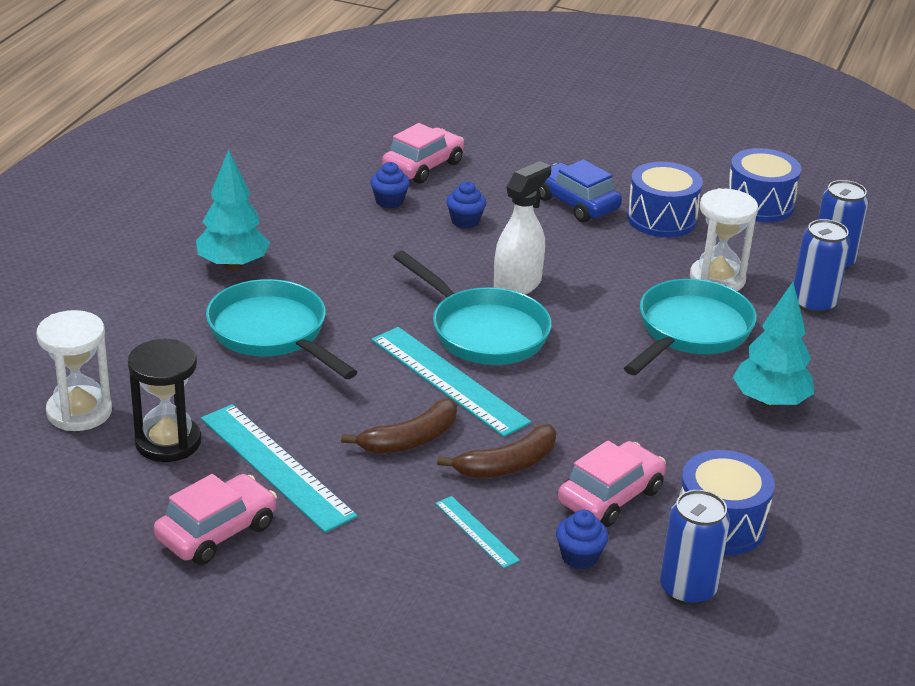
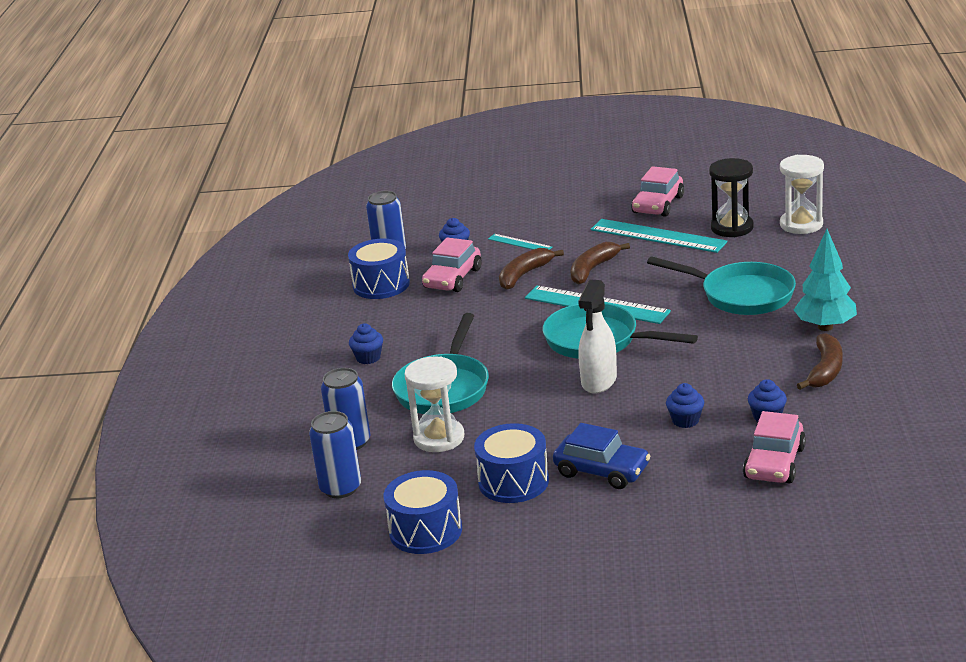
camera: 165 degrees right, 5 degrees down
(288, 224) = (825, 370): none -> brown banana
(770, 402) = (368, 358): turquoise tree -> blue cupcake

